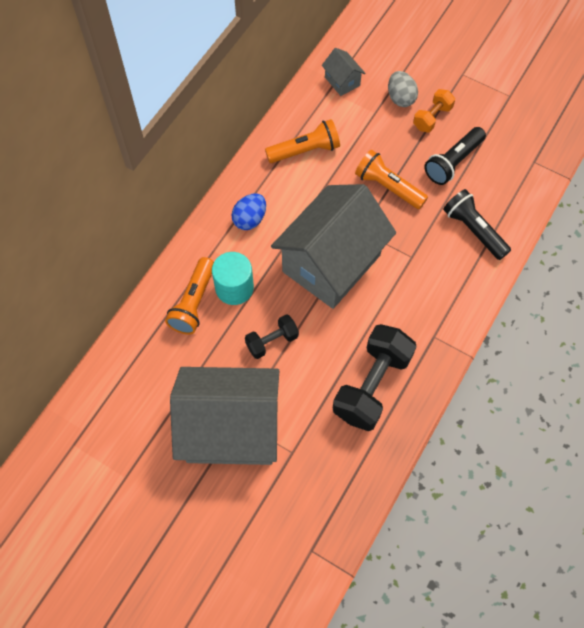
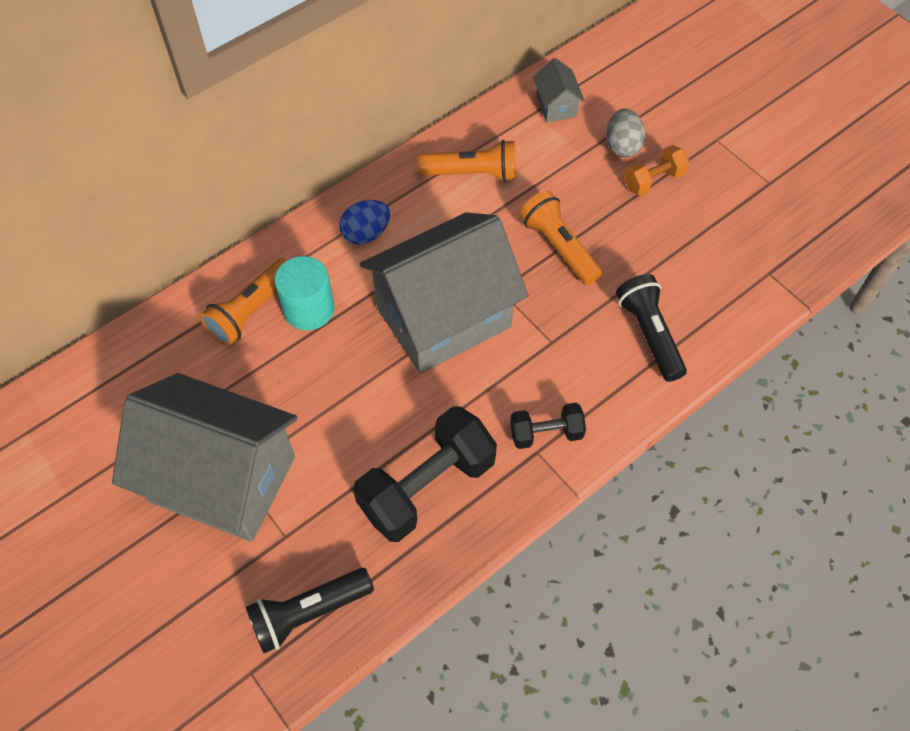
camera: 20 degrees right, 5 degrees down
(272, 341) = (324, 388): black dumbbell -> black dumbbell (546, 433)
(453, 162) = (658, 242): black flashlight -> black flashlight (308, 613)

